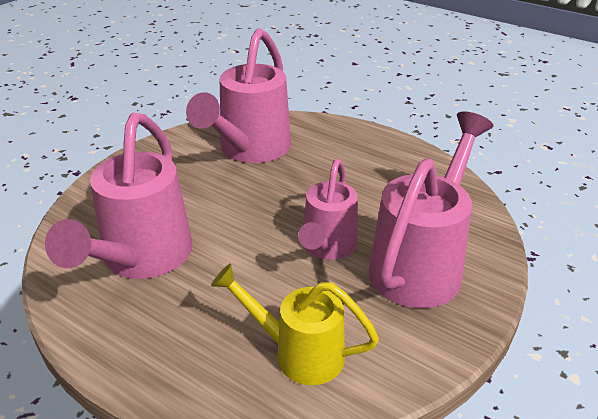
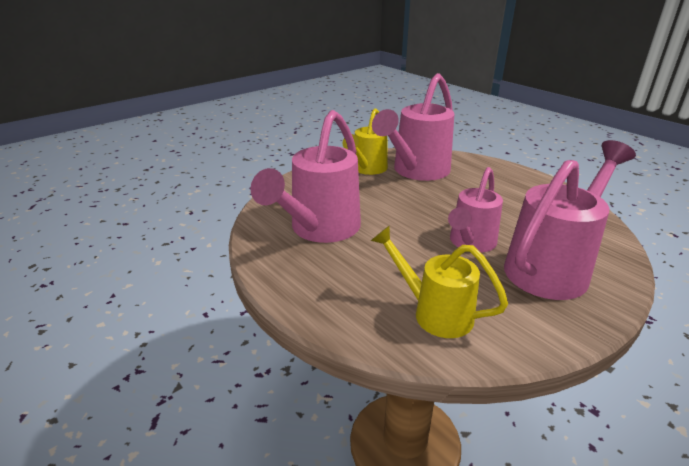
camera: 15 degrees right, 5 degrees down
(187, 155) = (367, 169): none -> yellow watering can

